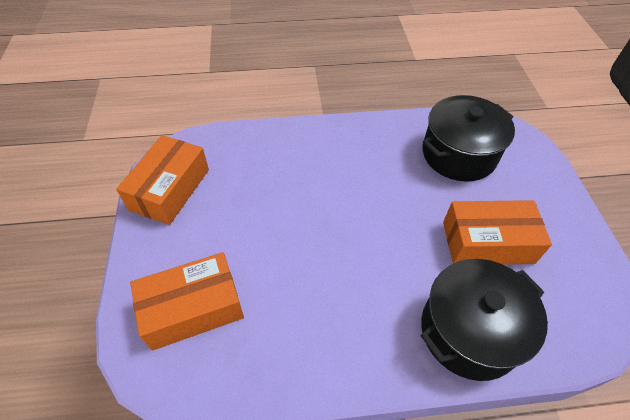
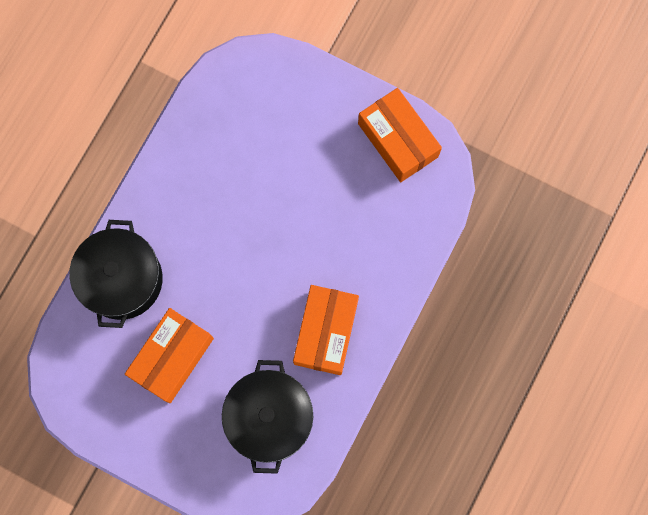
camera: 125 degrees right, 25 degrees up
(193, 308) = (269, 107): orange box -> orange box (326, 332)

